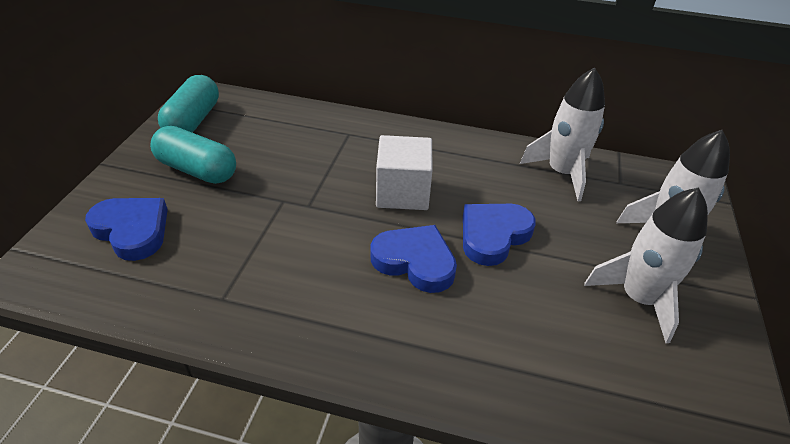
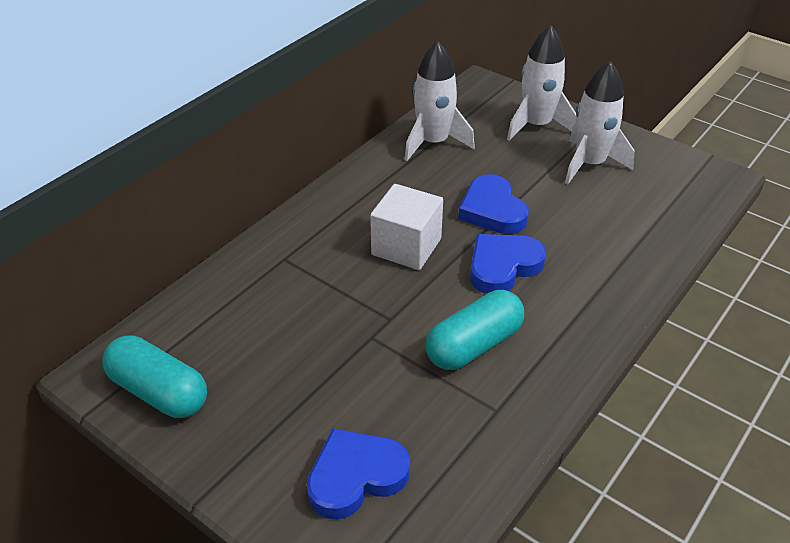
camera: 65 degrees left, 0 degrees up
(197, 170) = (272, 402): turquoise capsule -> turquoise capsule (474, 345)

